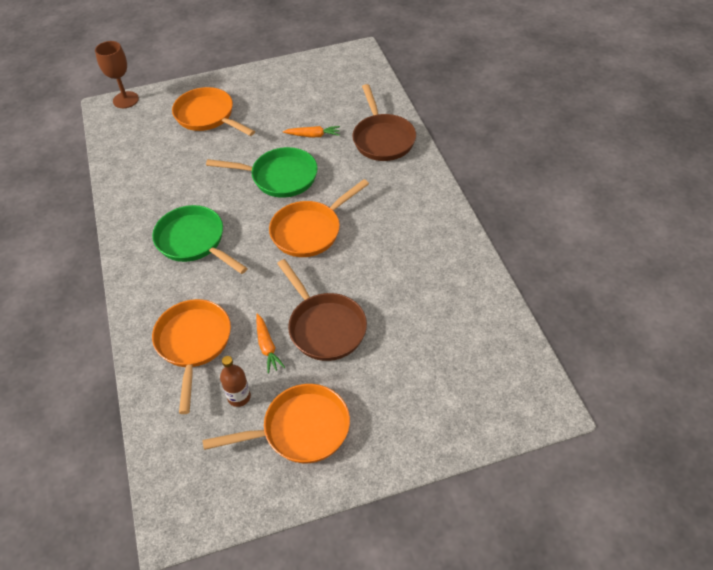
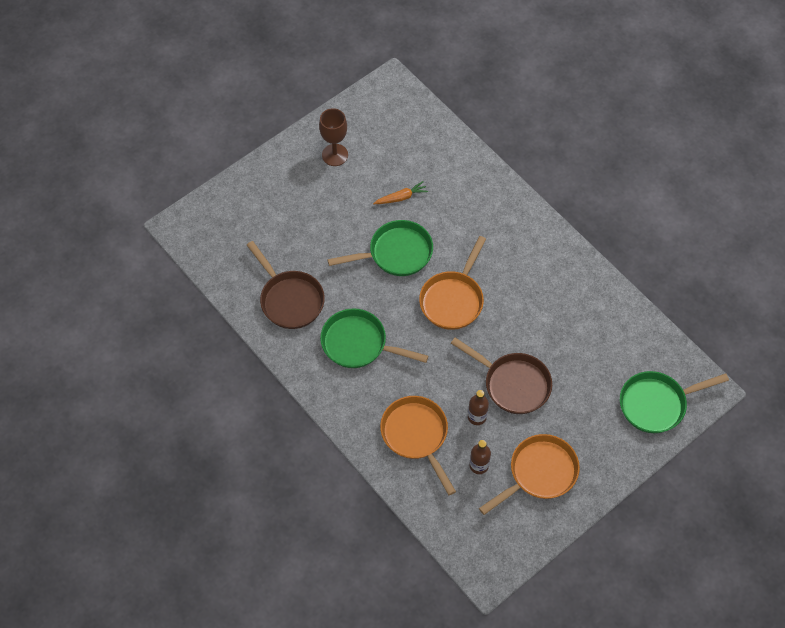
camera: 25 degrees left, 10 degrees up
(125, 100) = (191, 211): brown goblet -> brown goblet (335, 155)
(208, 116) = (287, 206): orange pan -> none
(267, 346) = (477, 417): orange carrot -> brown bottle
(382, 139) = (467, 181): brown pan -> brown pan (289, 299)
(478, 401) = (657, 404): none -> green pan

